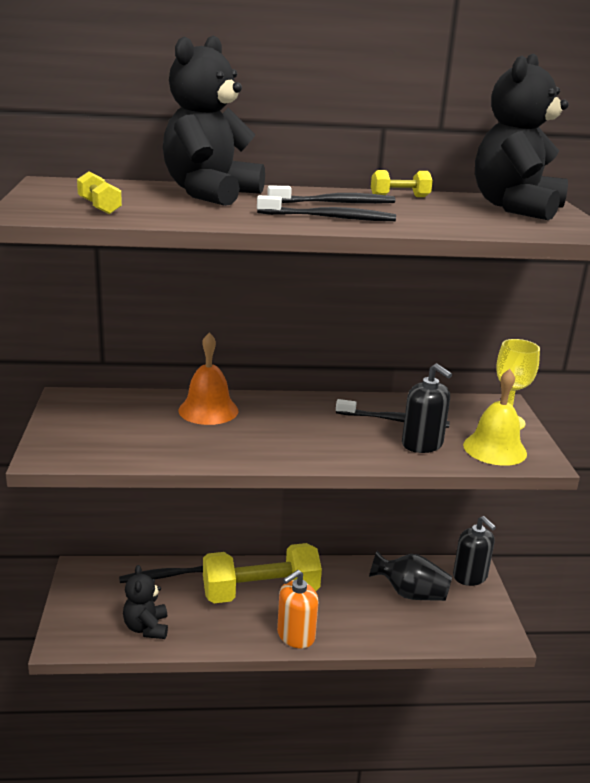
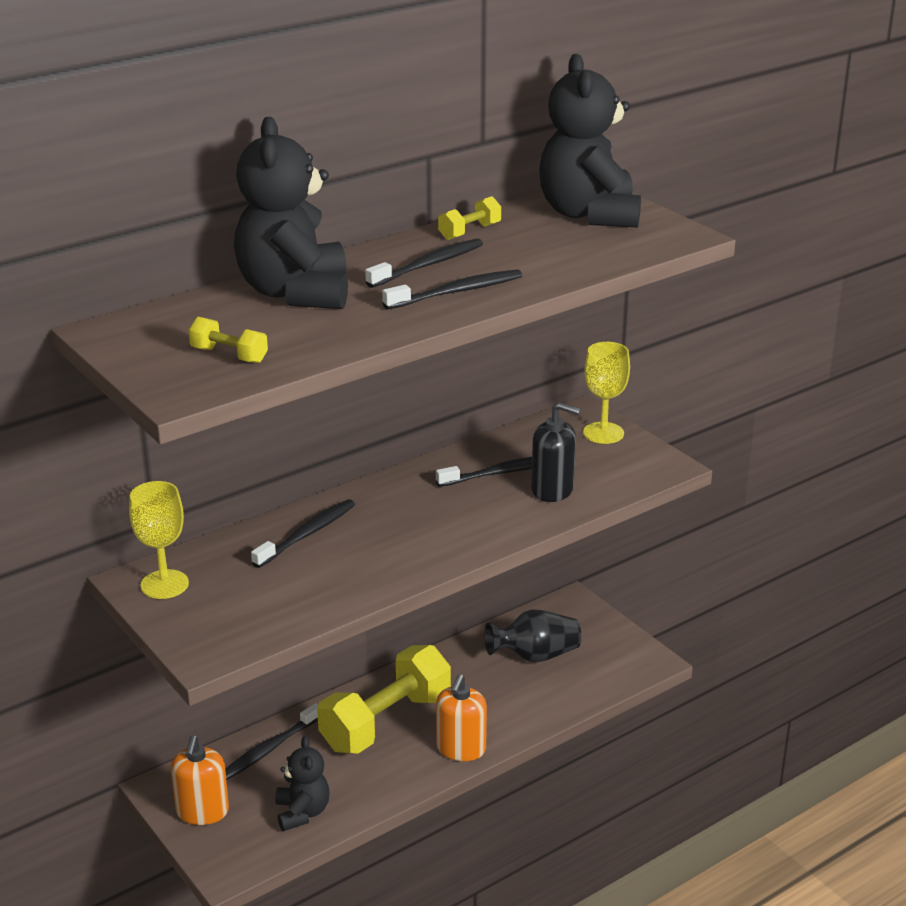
camera: 30 degrees left, 5 degrees up
(81, 406) = (164, 584): none -> yellow goblet
(87, 596) = (202, 811): none -> orange soap dispenser
(146, 628) = (302, 812): black teddy bear -> black teddy bear turned 150 degrees counterclockwise
(208, 410) = (307, 534): orange bell -> black toothbrush
(470, 576) = (577, 612): black soap dispenser -> none
(495, 449) = (619, 469): yellow bell -> none

